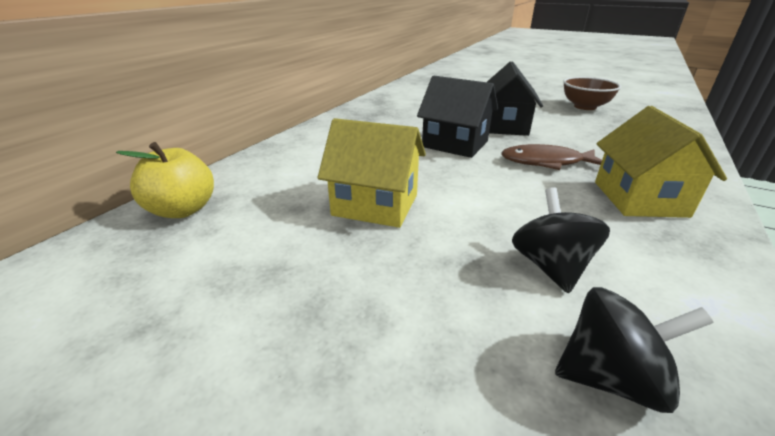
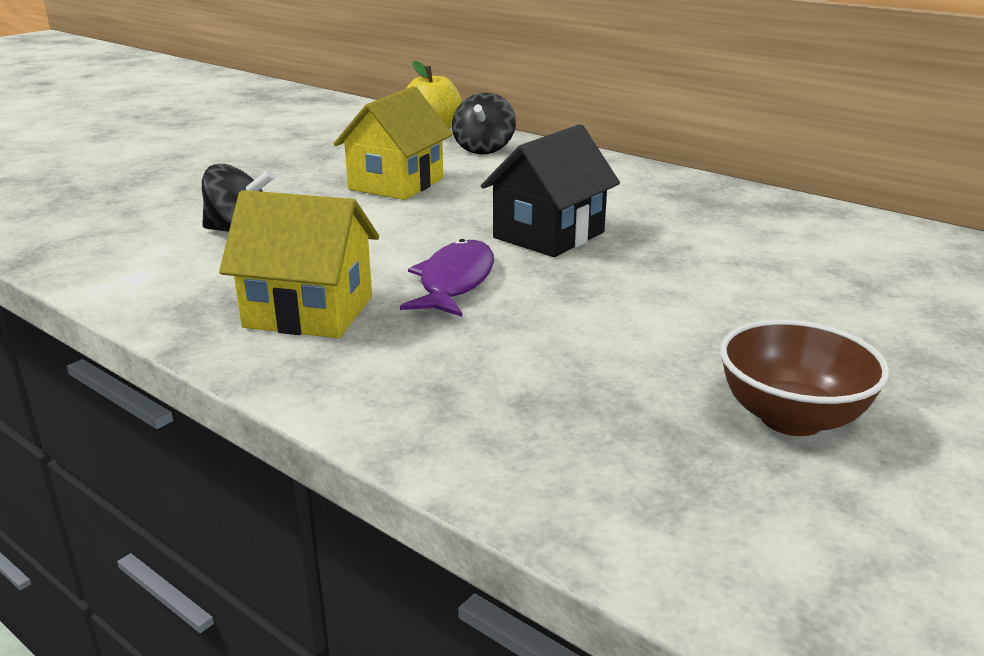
camera: 100 degrees right, 5 degrees down
(504, 126) = (631, 284): black house -> none
(546, 162) = (454, 282): brown fish -> purple fish
(610, 377) = (131, 224): black spinning top -> black spinning top (484, 149)

